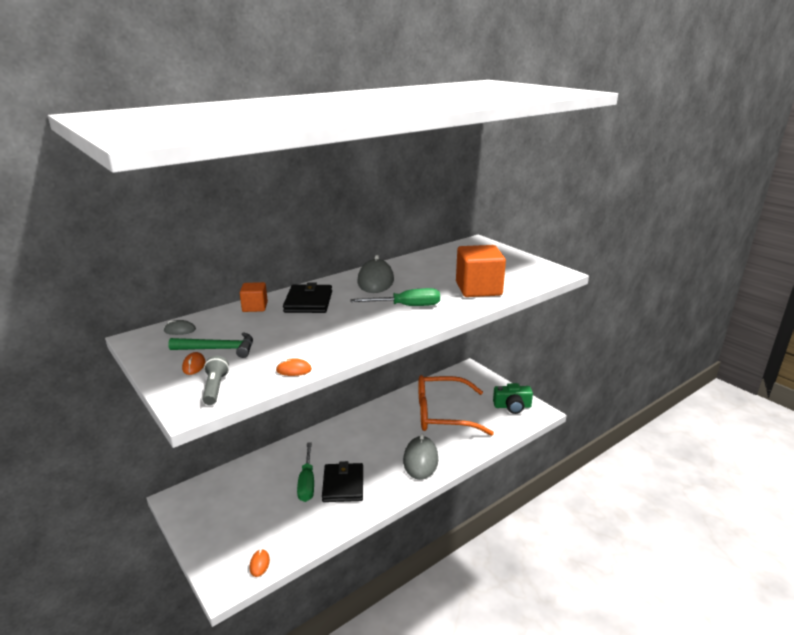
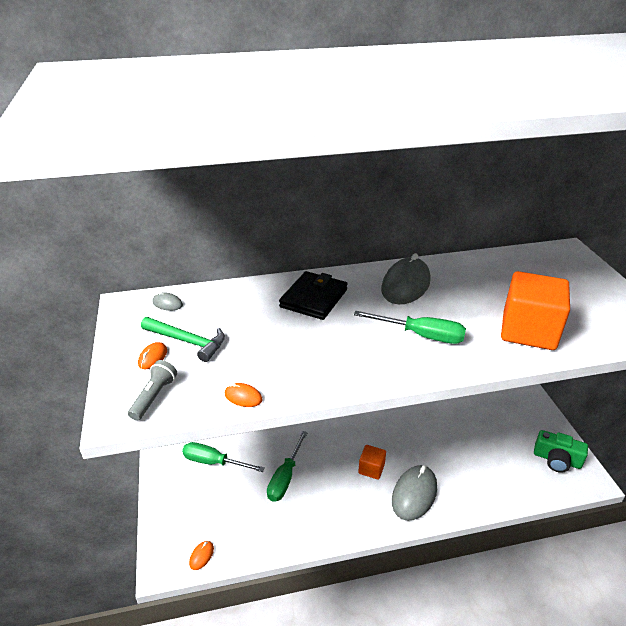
camera: 25 degrees right, 10 degrees up
(233, 492) = (214, 462): none -> green screwdriver
(255, 307) = (255, 291): orange cube -> orange cube (371, 469)
(343, 485) = (319, 494): black wallet -> none
(442, 414) = (466, 442): orange glasses -> none

